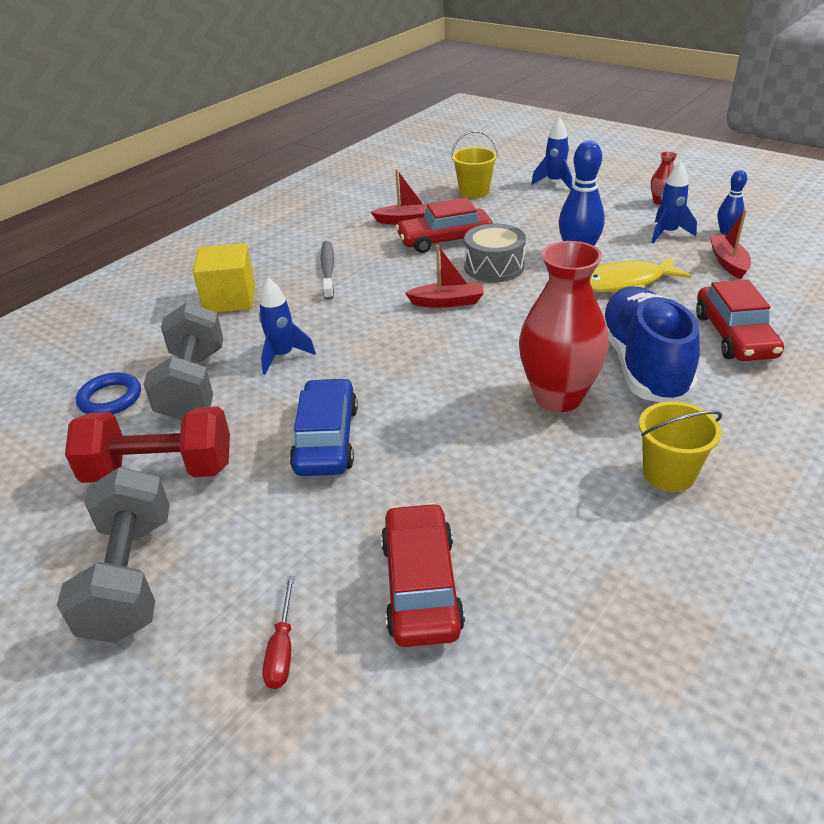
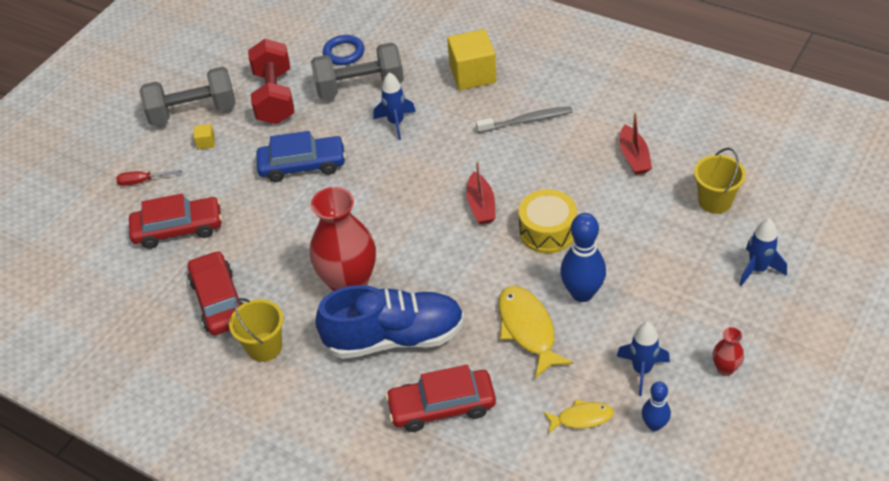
camera: 85 degrees right, 10 degrees up
(222, 555) = (206, 142): none -> yellow cube
(445, 240) = (596, 190): red car -> red car (219, 300)
(494, 267) = (547, 231): grey drum -> yellow drum
(728, 262) = (581, 418): red boat -> yellow fish

